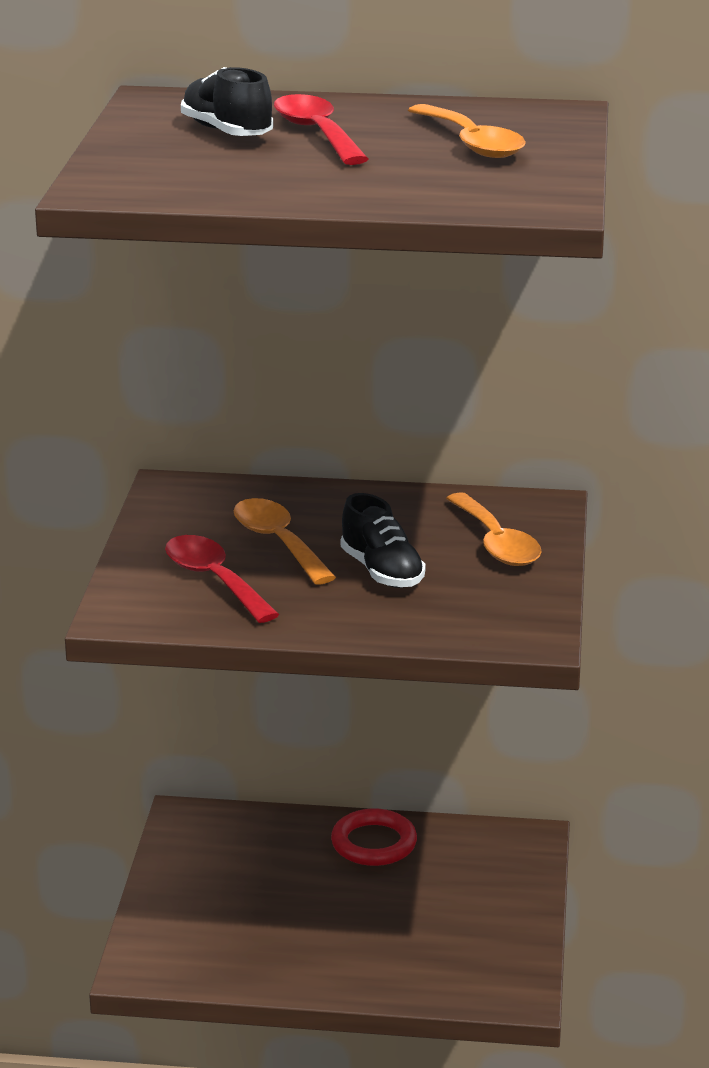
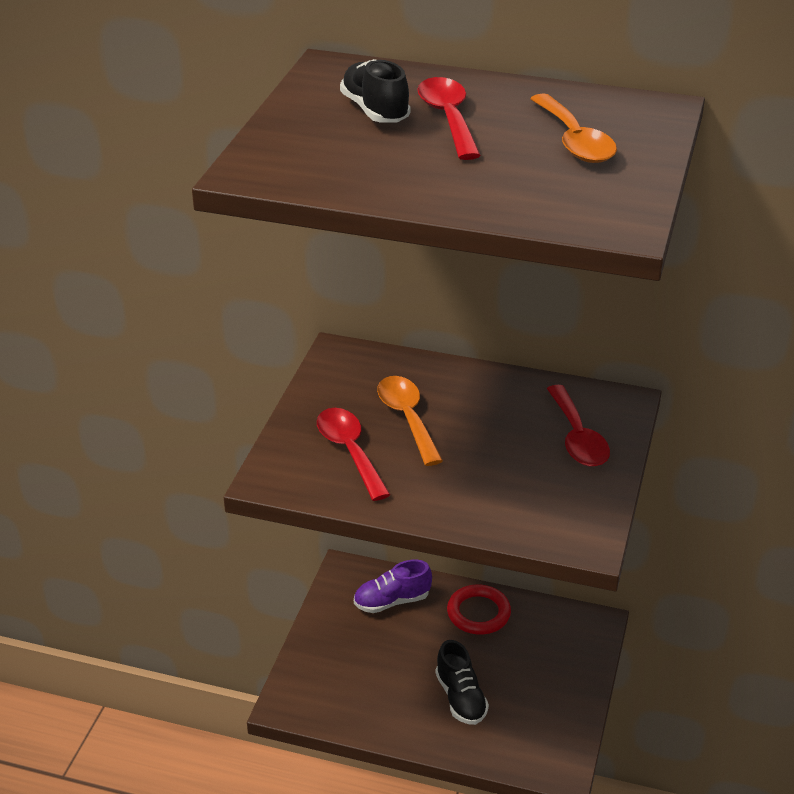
camera: 10 degrees right, 10 degrees up
(255, 842) = (392, 601): none -> purple shoe
(382, 571) = (481, 457): black shoe -> black shoe (460, 698)
(496, 543) = (577, 438): orange spoon -> red spoon

